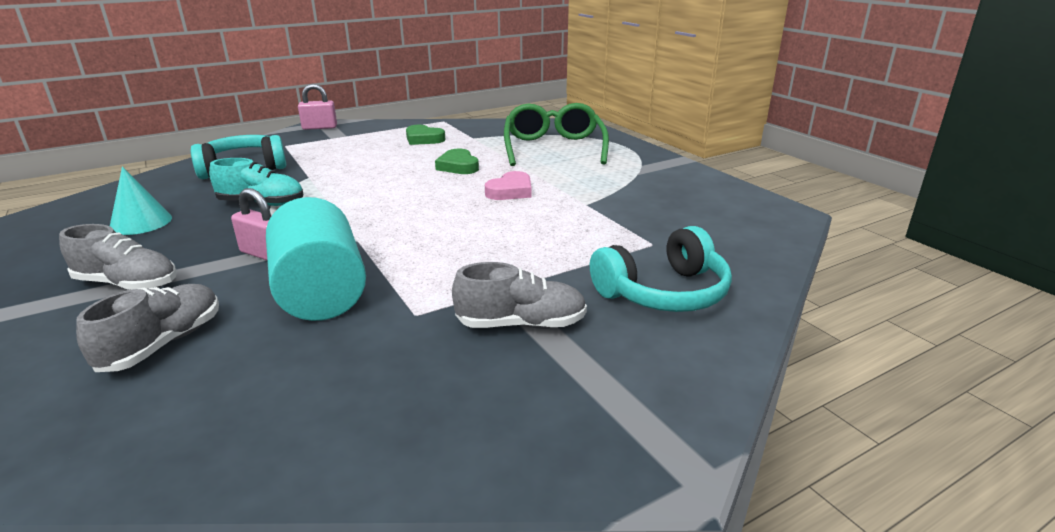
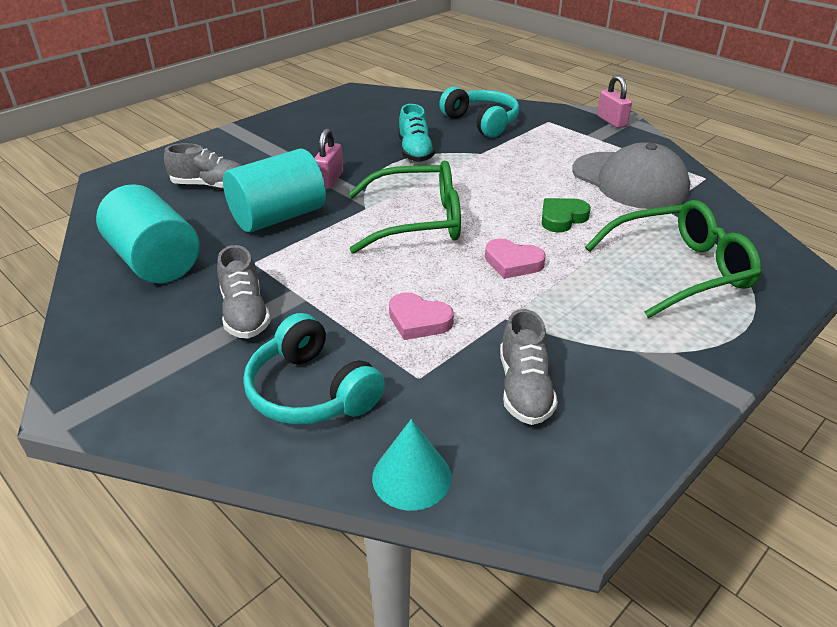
camera: 75 degrees right, 10 degrees up
(127, 284) = (277, 151): grey shoe -> grey shoe (524, 388)
(141, 222) = (362, 123): turquoise cone -> turquoise cone (411, 477)
(348, 397) = (155, 261): none -> turquoise cylinder
(409, 218) = (418, 221): none -> green glasses
(423, 139) = (629, 181): green heart -> grey cap
(575, 236) = (418, 321): none -> pink heart

